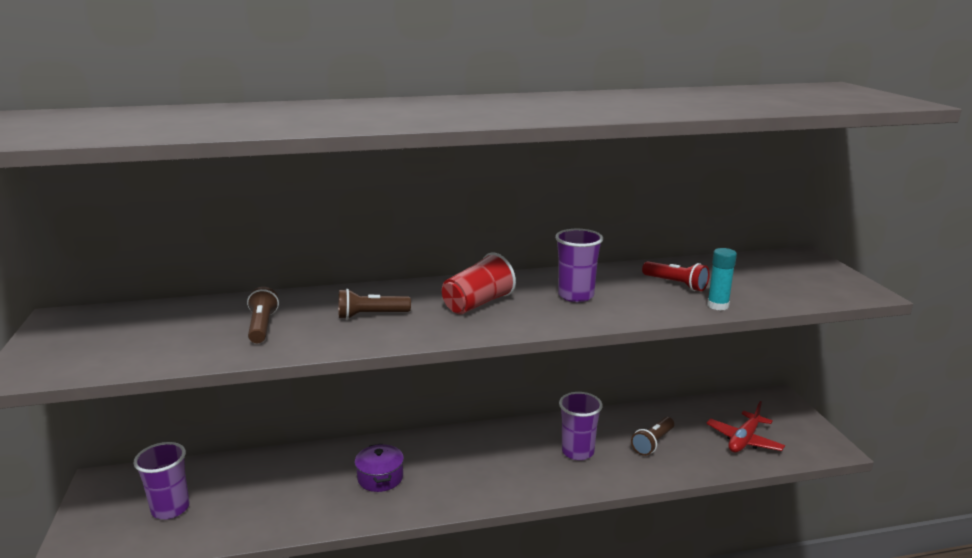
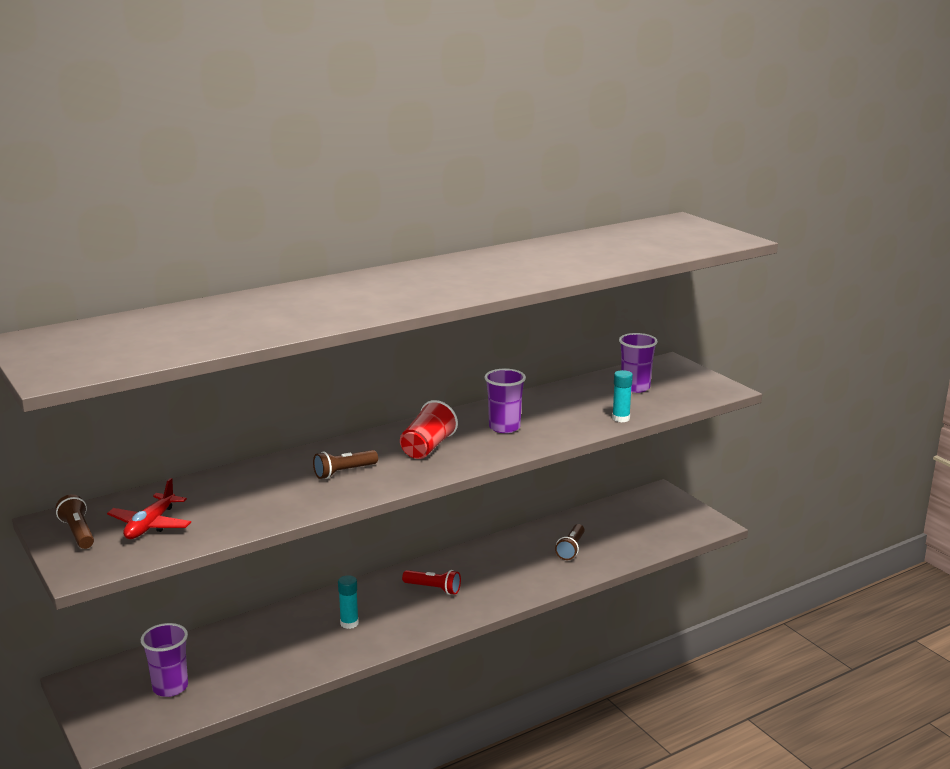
camera: 20 degrees left, 0 degrees up
(262, 326) = (256, 497): brown flashlight -> brown flashlight (78, 532)
(380, 478) = (349, 623): purple pot -> turquoise glue stick
(577, 452) = (511, 568): purple cup -> purple cup (635, 387)
(676, 284) = (579, 404): red flashlight -> red flashlight (433, 588)
(744, 440) = (644, 532): red plane -> red plane (150, 525)

